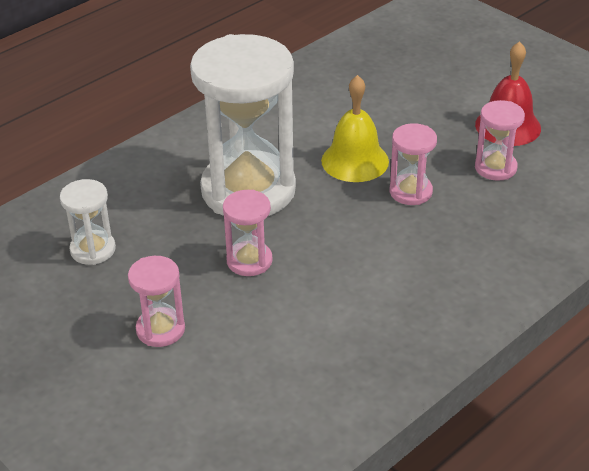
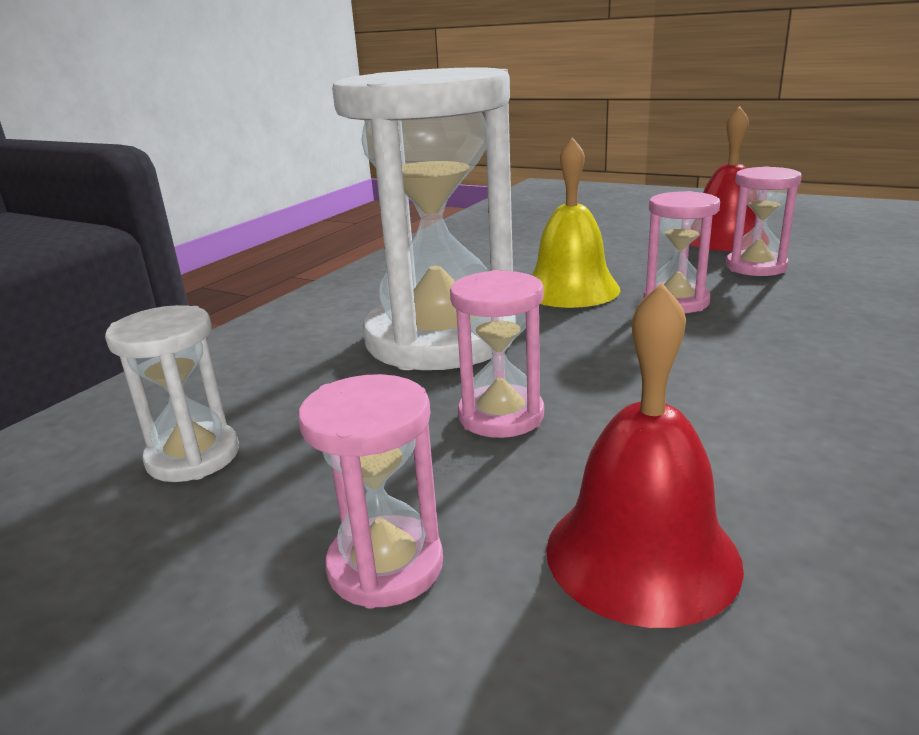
camera: 15 degrees left, 15 degrees down
(263, 350) = (642, 554): none -> red bell

